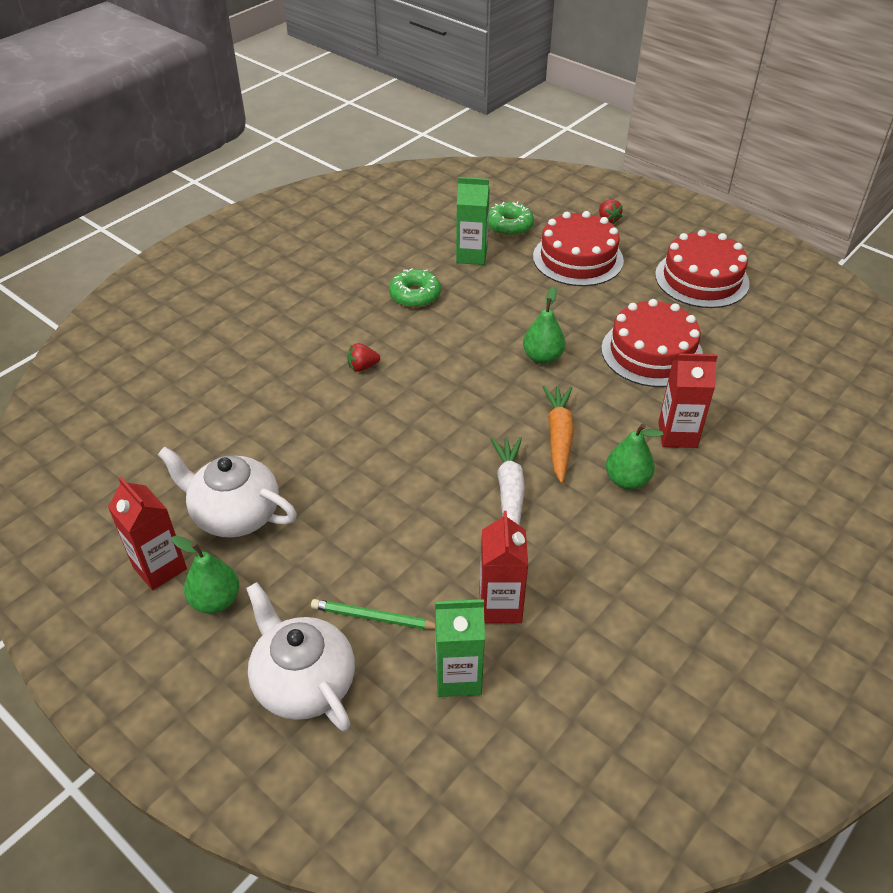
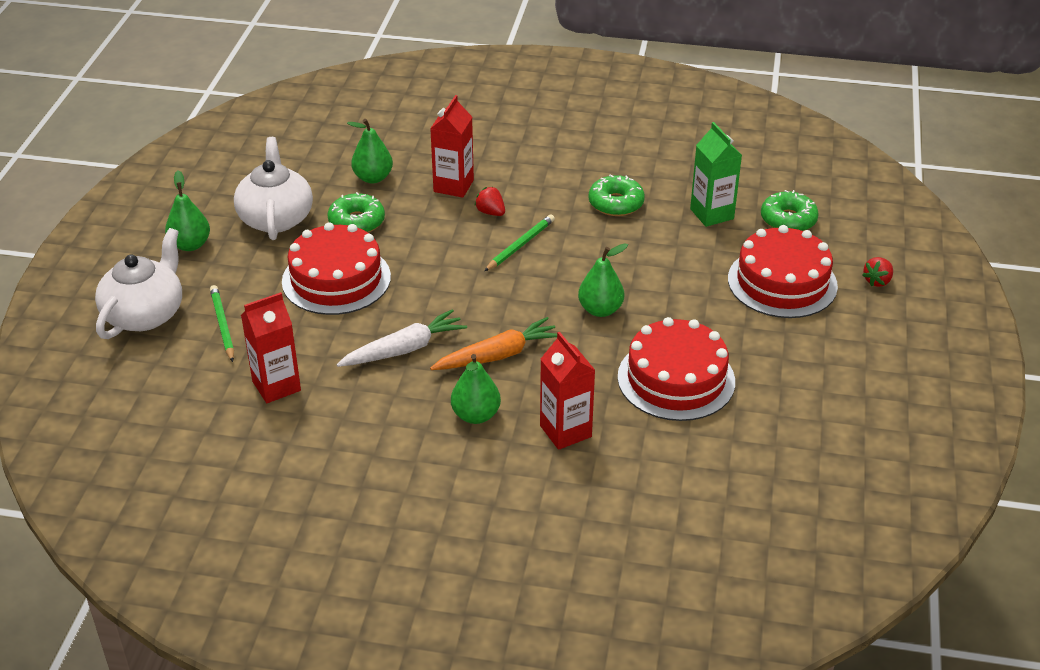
camera: 60 degrees right, 5 degrees down
(159, 568) = (202, 208): red carton -> red carton (453, 186)
(238, 421) = (373, 178): none -> green pear
(296, 457) = (356, 222): none -> green donut
(423, 367) = (520, 245): none -> green pencil
(458, 676) = (194, 387): green carton -> none
(701, 279) = (842, 380): red cake -> red cake (336, 279)

